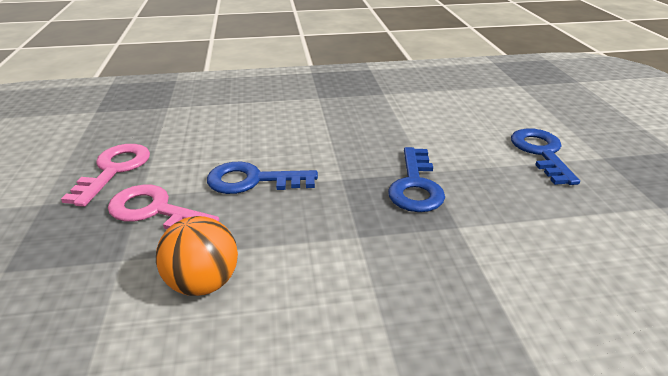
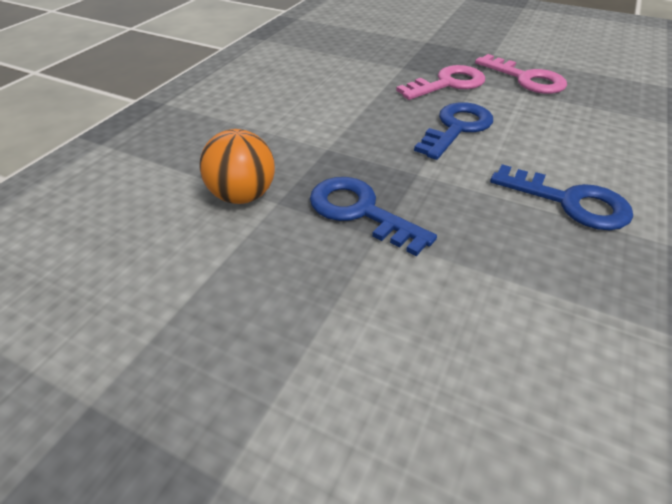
camera: 125 degrees right, 10 degrees up
(203, 283) = (350, 84): orange ball -> orange ball (242, 196)
(541, 153) = (313, 392): blue key -> blue key (569, 202)

